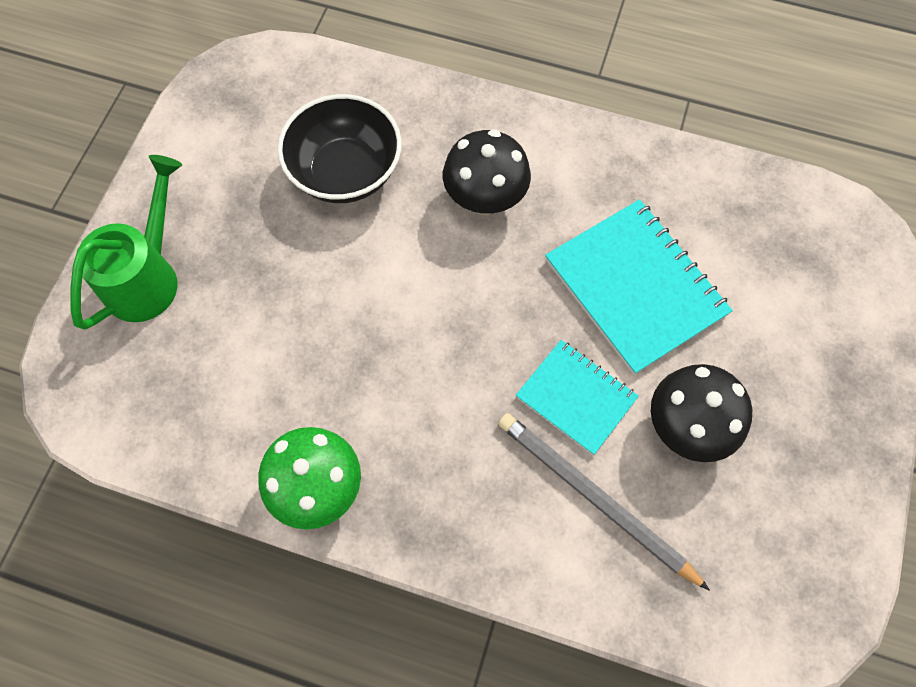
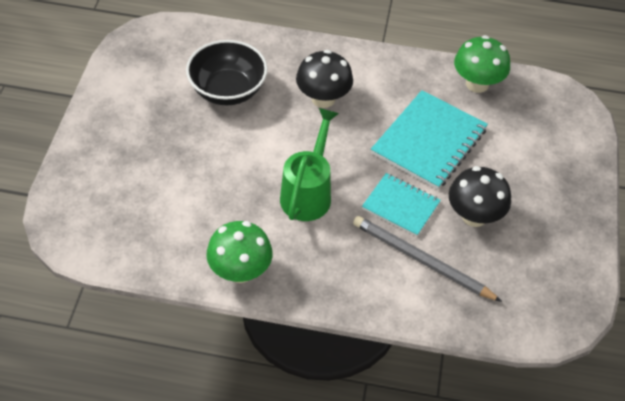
camera: 10 degrees left, 15 degrees down
(148, 276) = (103, 160): green watering can -> green watering can (308, 193)
(635, 287) = (429, 141): turquoise notebook -> turquoise notebook turned 75 degrees clockwise
(723, 192) = (477, 84): none -> green mushroom

